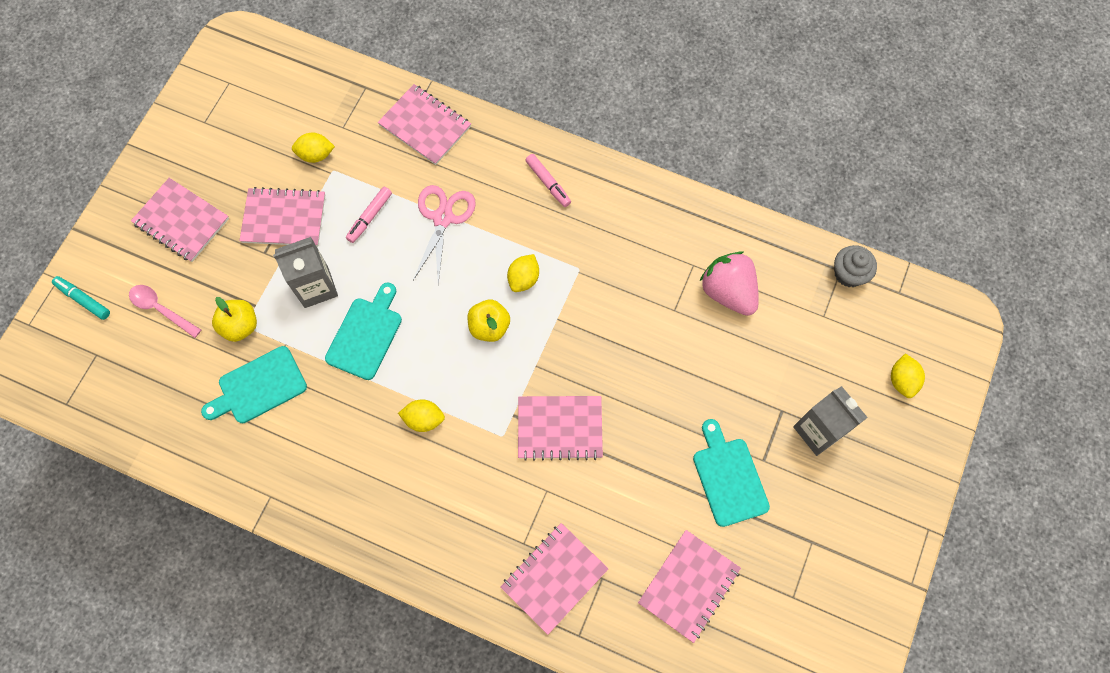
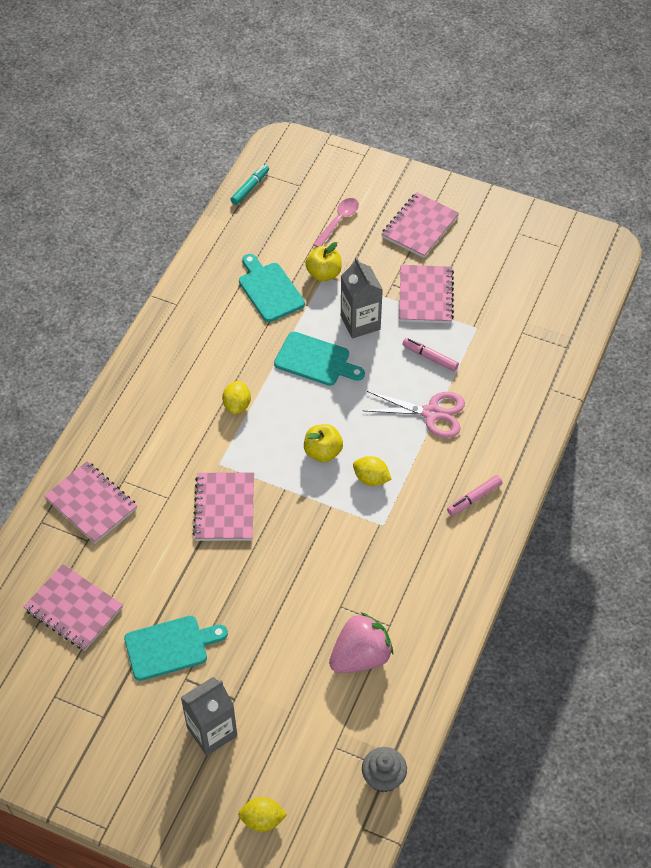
camera: 90 degrees right, 15 degrees down
(83, 299) = (347, 172): turquoise marker -> turquoise marker (250, 188)
(316, 155) = (491, 314): yellow lemon -> none
(425, 126) = (529, 396): pink notebook -> none

